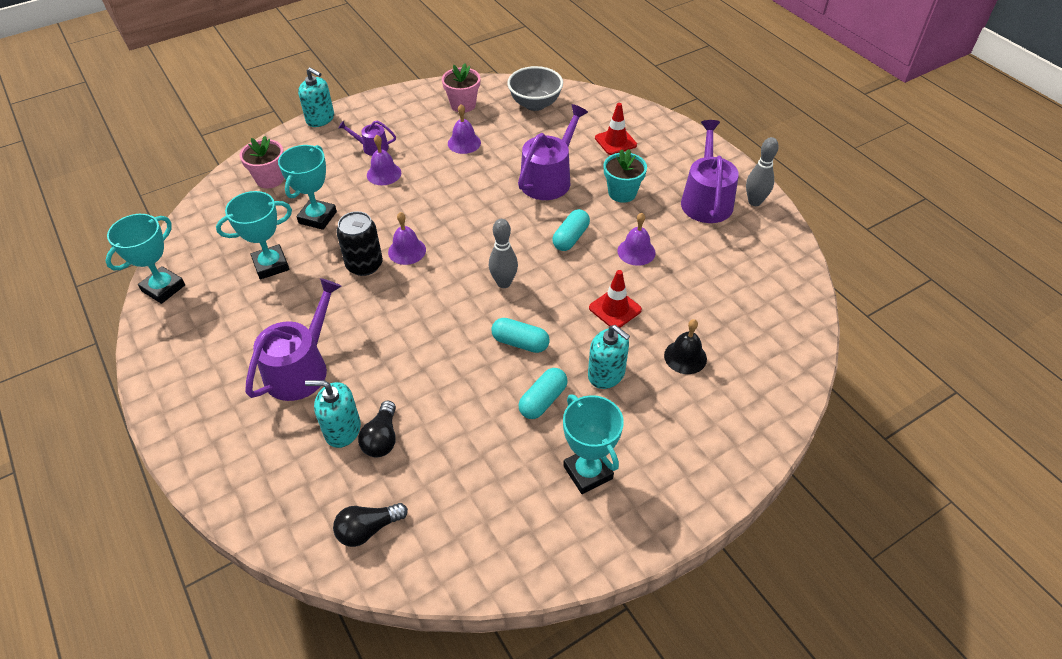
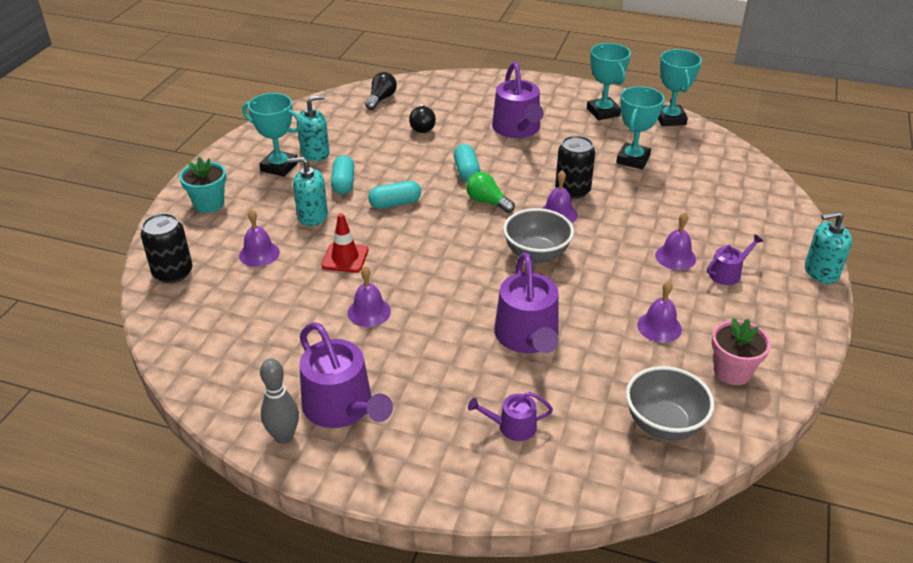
camera: 140 degrees right, 10 degrees down
(270, 179) = (748, 204): pink flower pot -> none
(317, 217) = (661, 200): turquoise trophy -> turquoise trophy (603, 112)
(342, 430) = (450, 120): turquoise soap dispenser -> turquoise soap dispenser (315, 153)
(382, 438) = (422, 126): black light bulb -> black light bulb turned 150 degrees counterclockwise
(443, 295) = (487, 202): none -> green light bulb
(469, 227) = (536, 254): none -> grey bowl
(504, 283) = (454, 231): grey bowling pin -> none
(570, 238) = (441, 292): turquoise capsule -> turquoise capsule (466, 171)
(615, 141) = (512, 426): red traffic cone -> purple watering can
(622, 193) = (439, 363): turquoise flower pot -> turquoise flower pot (209, 204)
(685, 357) = (259, 254): black bell -> purple bell
(775, 380) = (173, 273): none -> black can

